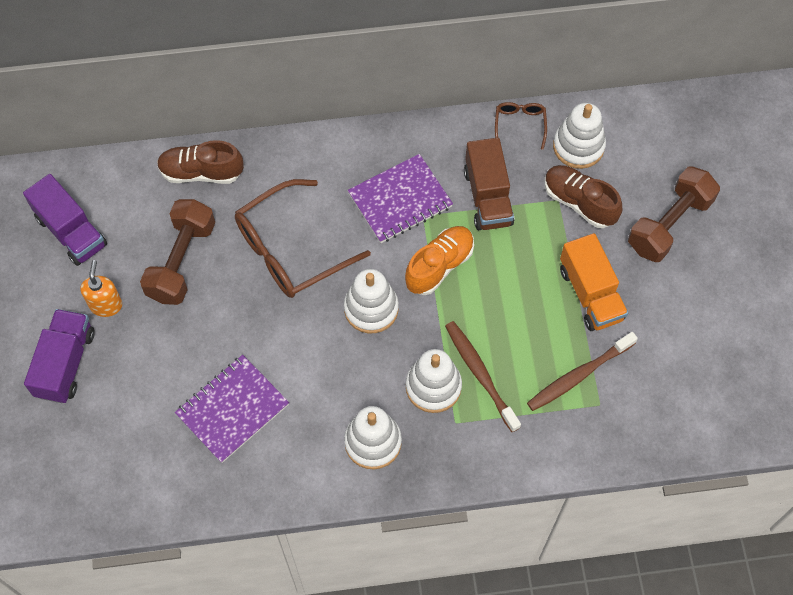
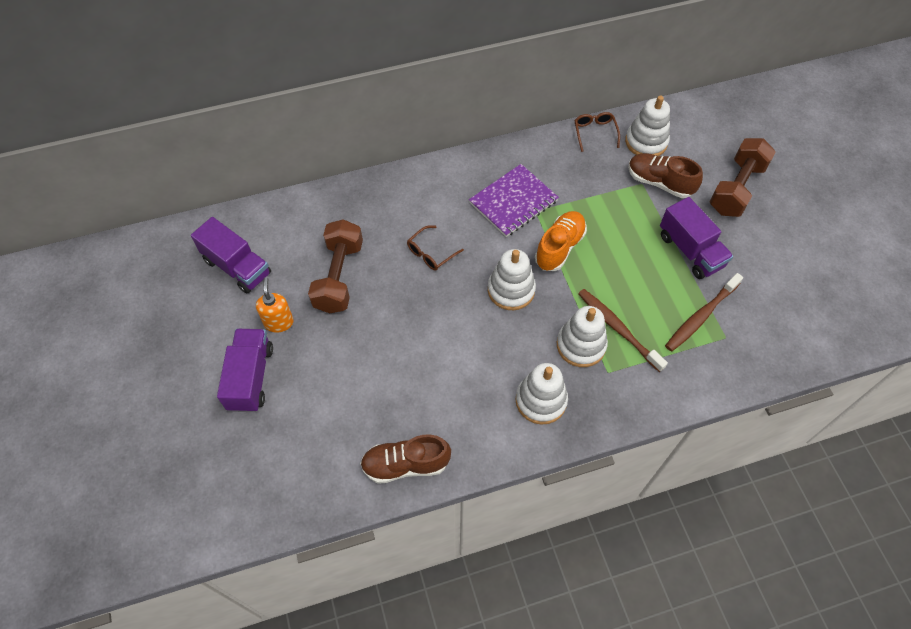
camera: 10 degrees left, 5 degrees down
(201, 172) = (341, 204): brown shoe -> brown shoe (405, 464)
(232, 409) = (409, 393): purple notebook -> none
(291, 249) = (431, 253): brown glasses -> brown glasses, size x0.47
(488, 197) = (584, 189): brown truck -> none
(590, 294) = (690, 250): orange truck -> purple truck

